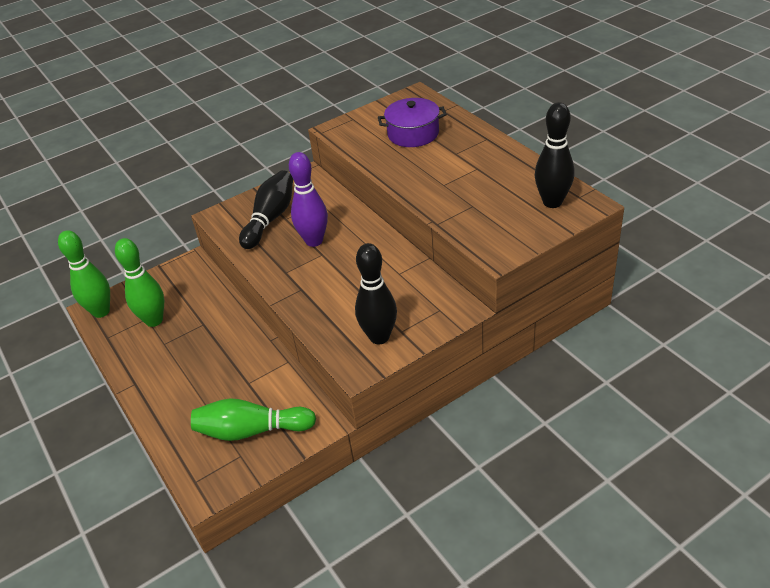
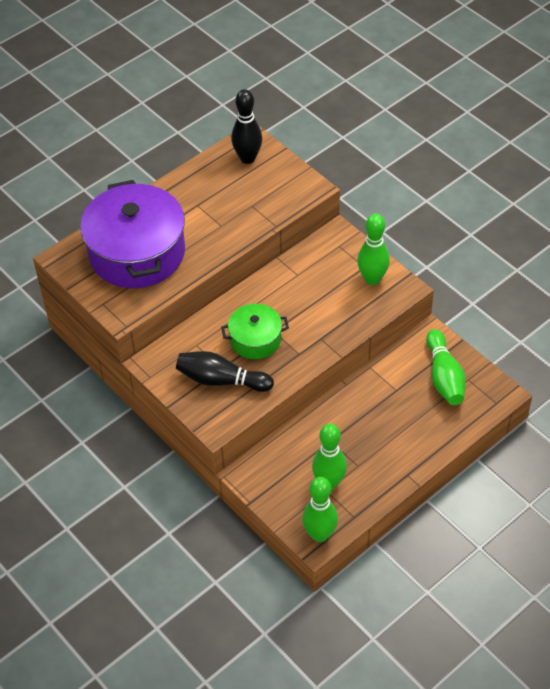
camera: 100 degrees left, 10 degrees up
(314, 241) = (255, 339): purple bowling pin -> green pot
(379, 337) = (372, 279): black bowling pin -> green bowling pin
(413, 134) = (137, 253): purple pot -> purple pot, size x1.92

